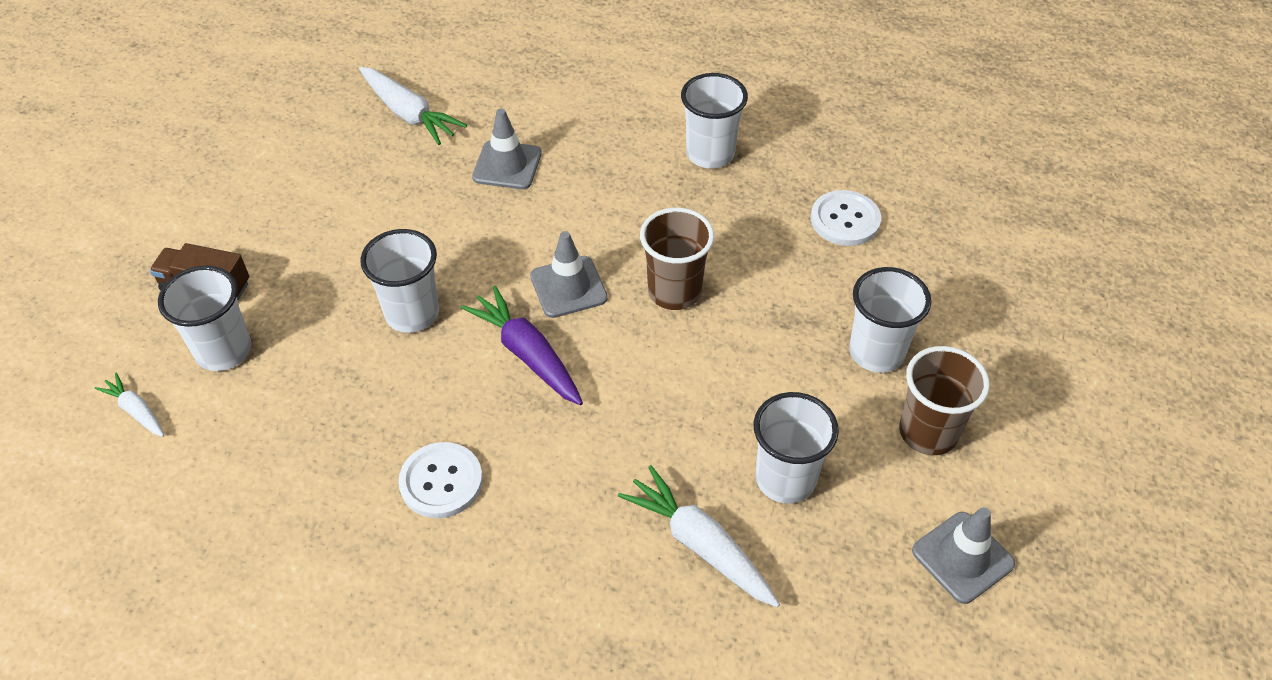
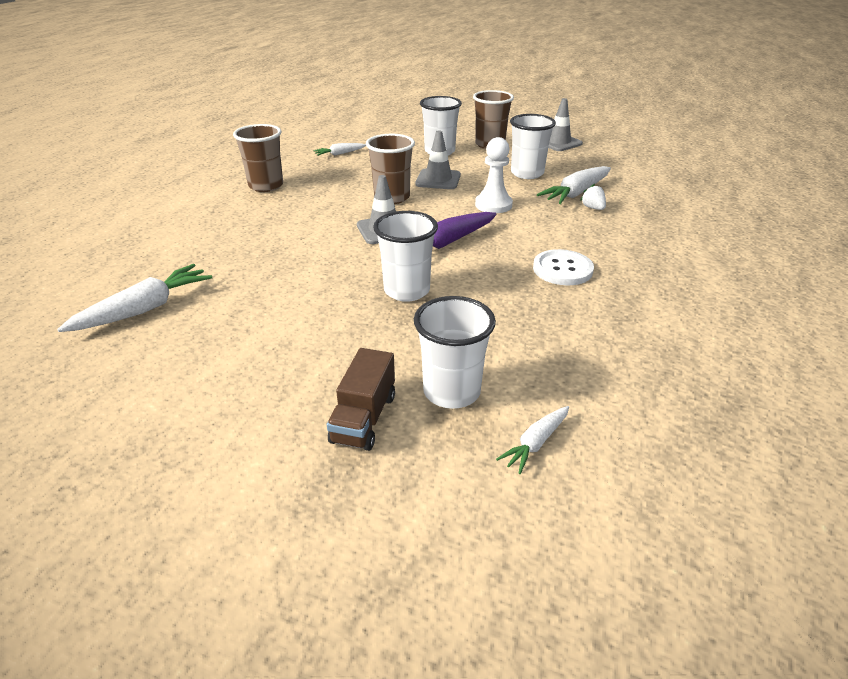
camera: 90 degrees left, 15 degrees down
(507, 165) = (244, 257): grey traffic cone -> grey traffic cone (438, 180)
(638, 560) = (593, 208): none -> white strawberry
(650, 417) = (493, 205): none -> white pawn
(710, 154) = (266, 186): white cup -> brown cup
(845, 220) = (339, 154): white button -> white carrot

